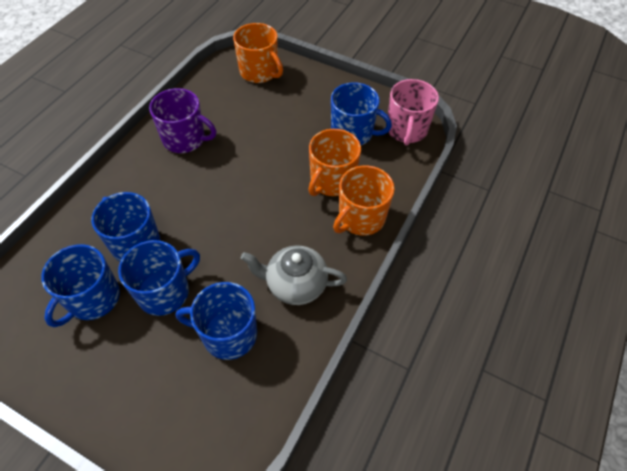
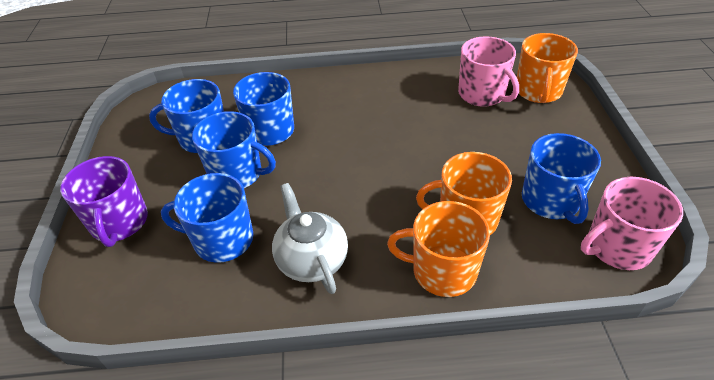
camera: 60 degrees right, 10 degrees down
(185, 139) = (403, 94): purple mug -> purple mug (119, 222)
(228, 334) = (222, 240): blue mug -> blue mug turned 60 degrees counterclockwise
(232, 99) = (482, 94): none -> pink mug

